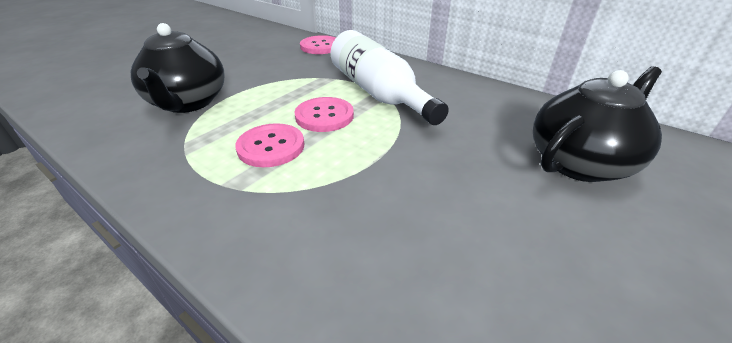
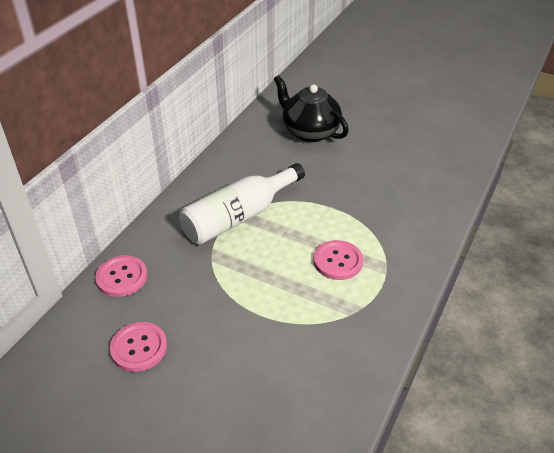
camera: 100 degrees left, 5 degrees up
(188, 103) = (286, 343): black teapot -> none
(324, 116) = (286, 242): pink button -> pink button (139, 348)

